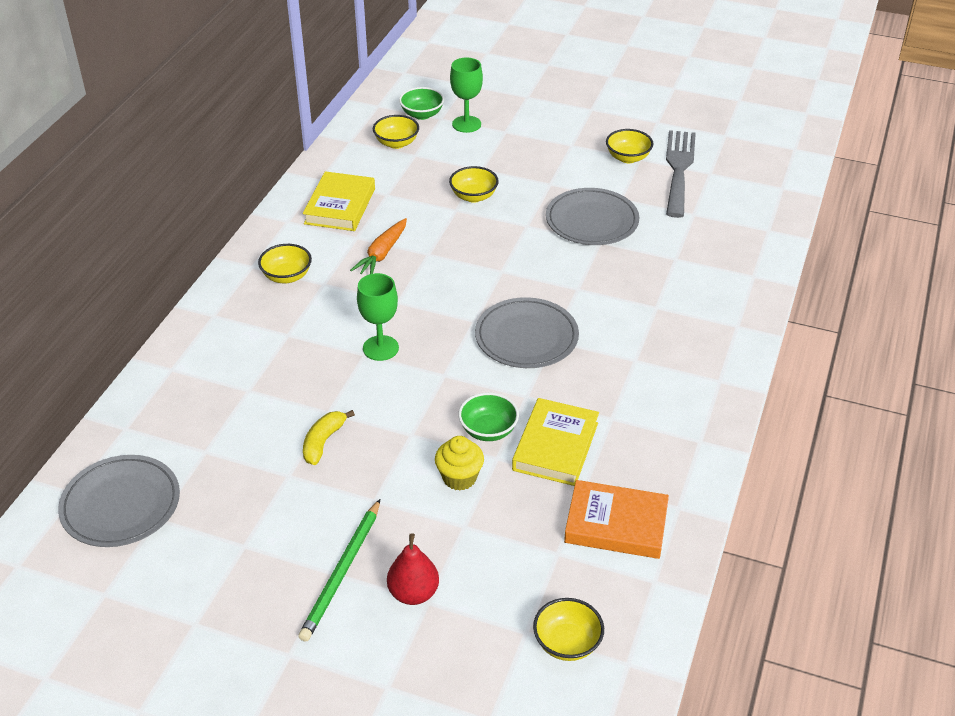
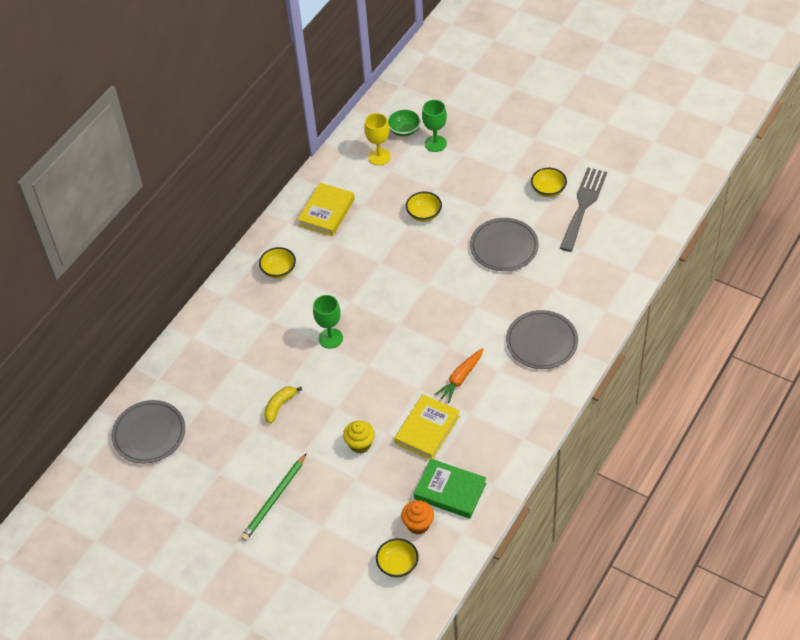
camera: 15 degrees right, 10 degrees up
(382, 254) = (347, 259): orange carrot -> orange carrot (460, 378)
(396, 143) = (379, 157): yellow bowl -> yellow goblet
(413, 593) = (314, 519): red pear -> none
(488, 430) = (387, 412): green bowl -> none
(526, 337) = (430, 342): grey plate -> grey plate (541, 342)
(581, 578) = (418, 524): none -> orange cupcake
(616, 524) = (450, 491): orange book -> green book

